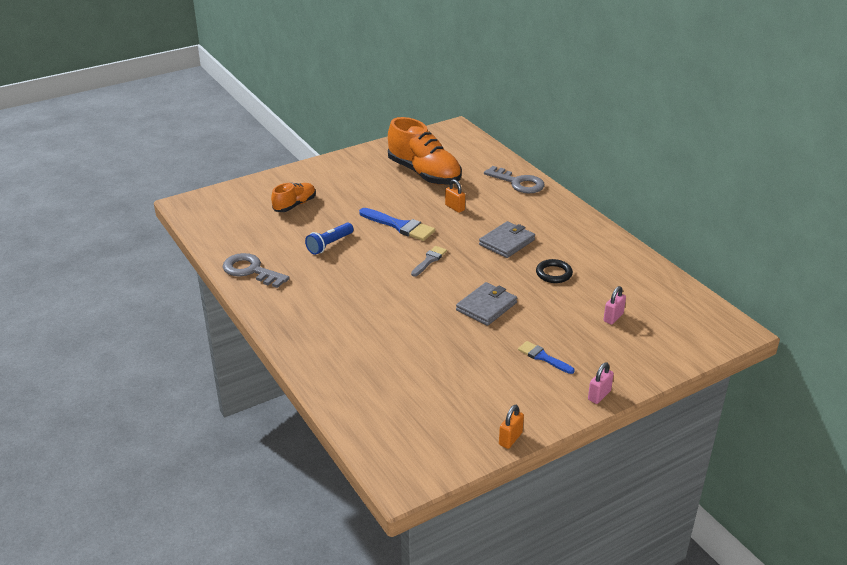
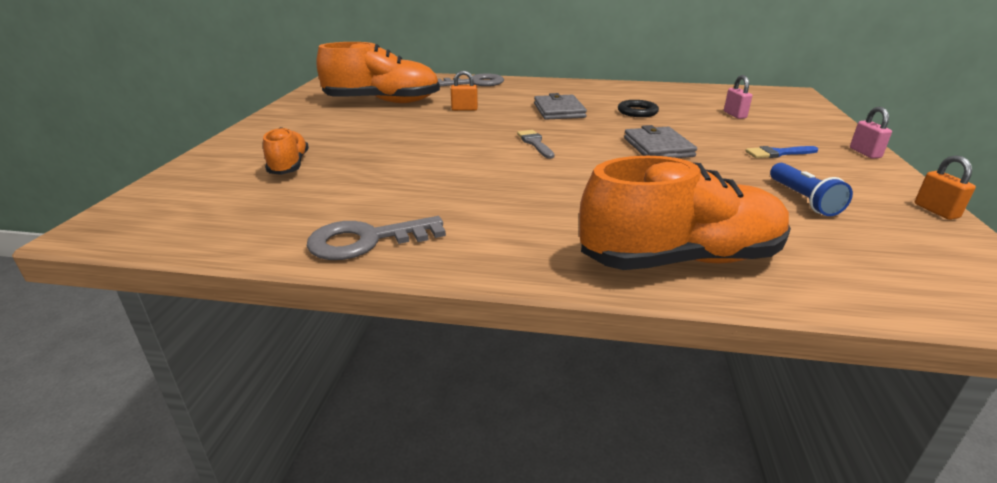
camera: 50 degrees left, 5 degrees down
(329, 244) = (411, 175): blue flashlight -> blue flashlight (803, 199)
(333, 361) = (680, 259): none -> orange shoe
(399, 226) = (448, 135): blue brush -> none

